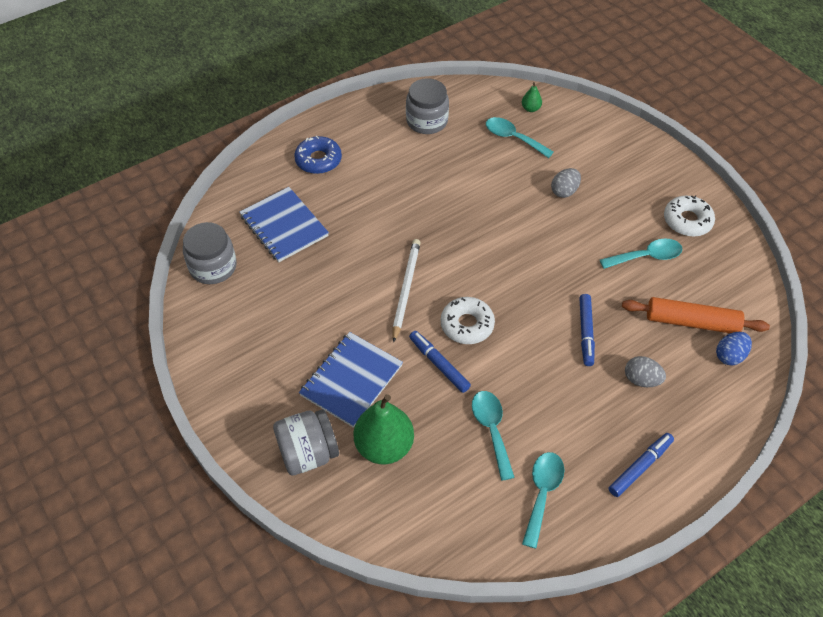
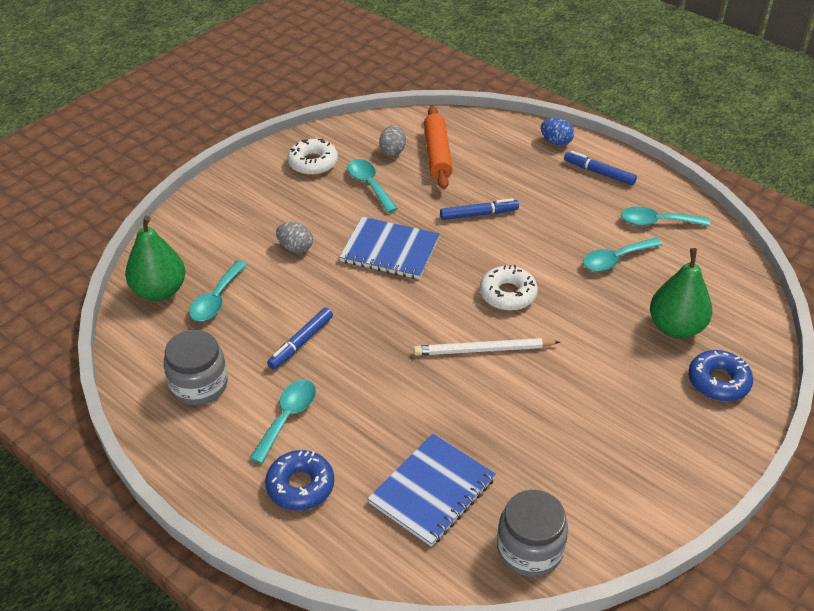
camera: 105 degrees left, 10 degrees down
(308, 453) = (718, 382): grey jar -> blue donut
(351, 380) = (619, 368): blue notebook -> blue notebook (390, 250)
(380, 162) = (287, 417): none -> turquoise spoon
(439, 364) = (565, 306): blue marker -> blue marker (301, 343)
(530, 109) = (159, 291): green pear -> green pear, size x2.21
(641, 380) = (514, 178): grey egg -> grey egg (392, 151)
(729, 356) = (464, 133): blue egg -> blue egg (556, 142)

